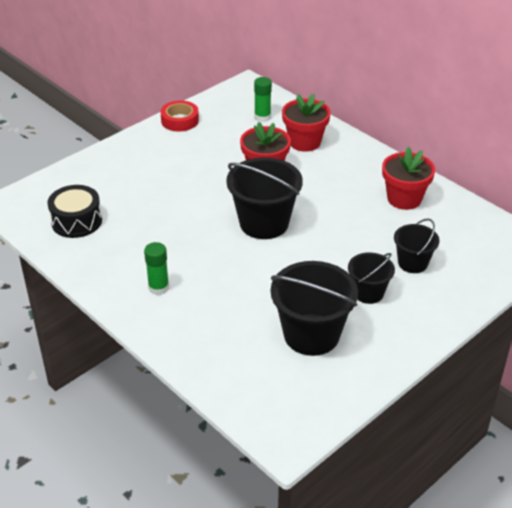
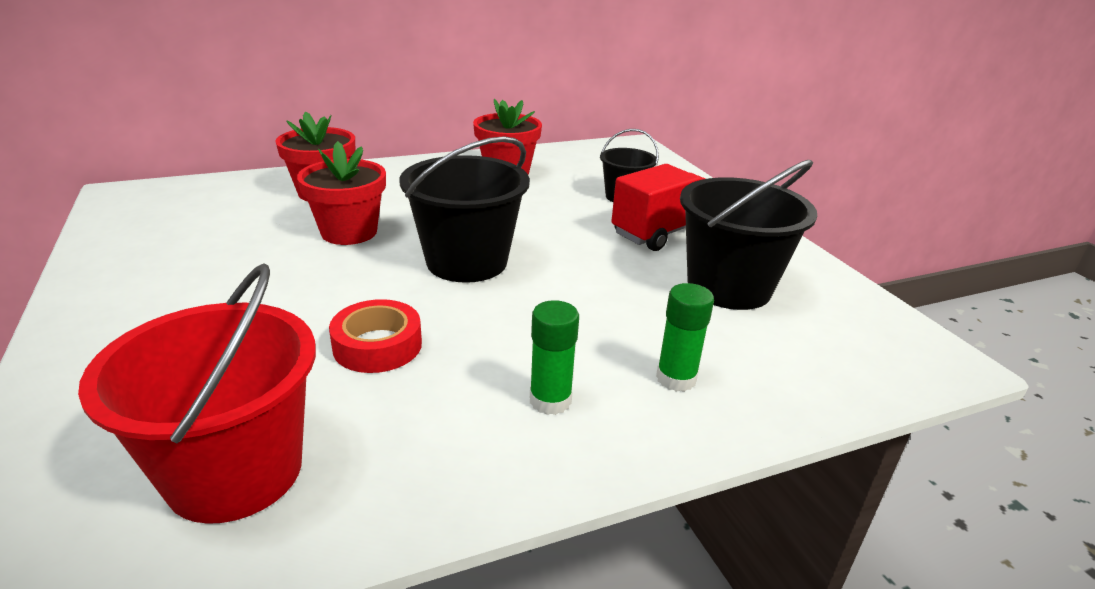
camera: 70 degrees left, 10 degrees down
(76, 221) = (235, 472): black drum -> red bucket
(180, 120) = (105, 265): red tape -> red tape (377, 345)
(262, 117) = (220, 203): green glue stick -> green glue stick (676, 378)
(368, 293) = (663, 232): black bucket -> red truck

